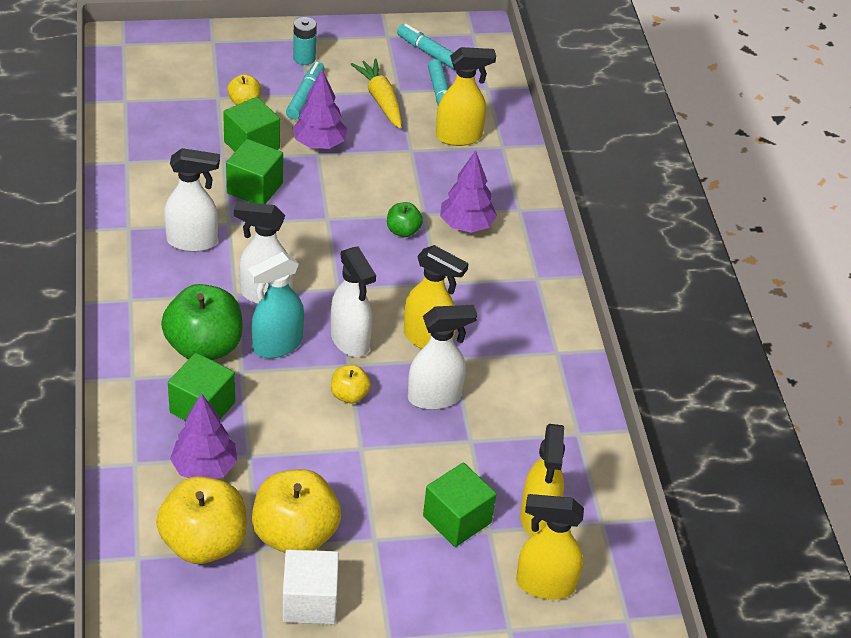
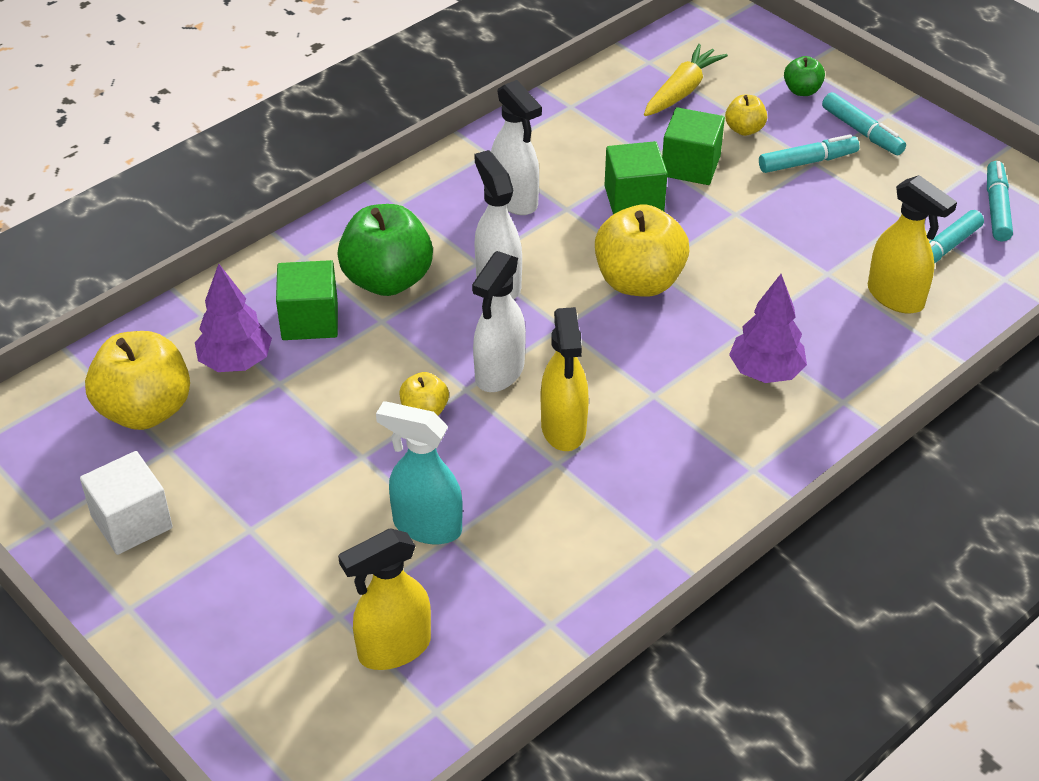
camera: 60 degrees right, 0 degrees up
(277, 345) = (439, 325): turquoise spray bottle -> turquoise spray bottle (426, 526)
(295, 534) = (207, 467): yellow apple -> yellow apple (639, 281)
(304, 58) = (862, 132): turquoise battery -> turquoise marker
(319, 144) = (750, 207): purple tree -> none
(381, 100) = (874, 213): yellow carrot -> yellow carrot (682, 91)
(403, 231) = (699, 329): green apple -> green apple (802, 90)
(435, 397) = (486, 476): white spray bottle -> none
(457, 519) = (331, 581): green cube -> none
(544, 584) = (302, 702): yellow spray bottle -> none

